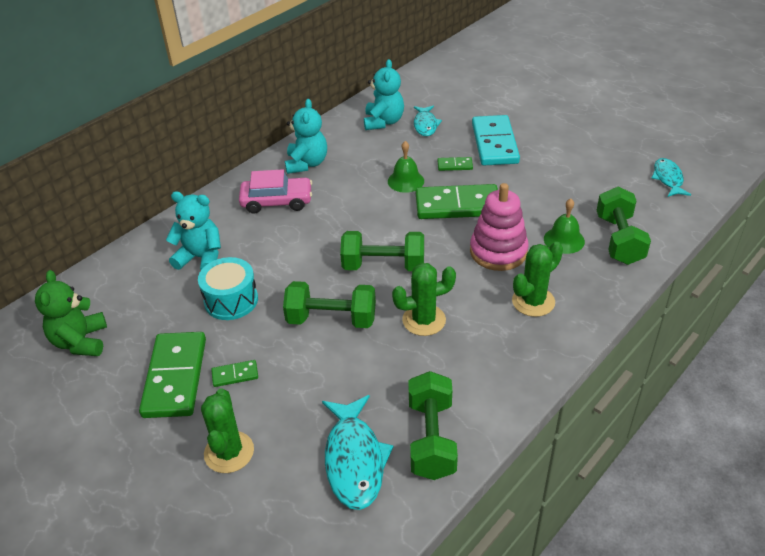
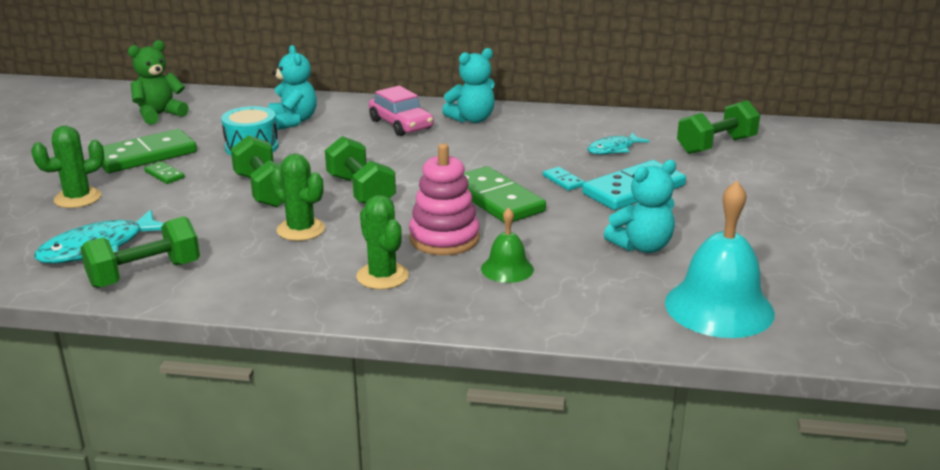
camera: 55 degrees right, 15 degrees down
(383, 122) = (588, 130): turquoise teddy bear -> turquoise teddy bear (642, 246)
(405, 181) = (504, 166): green bell -> none
(455, 165) = (563, 181): green domino -> turquoise domino
(533, 301) = (382, 276): green cactus -> green cactus turned 45 degrees clockwise
(619, 240) = (547, 301): green dumbbell -> green dumbbell (716, 146)
(668, 178) = (719, 307): turquoise fish -> turquoise bell

